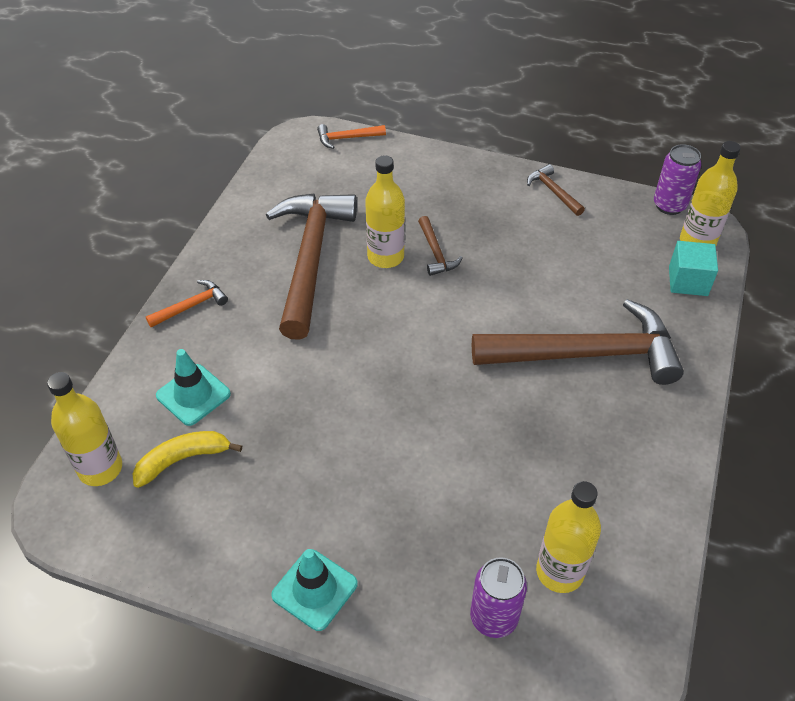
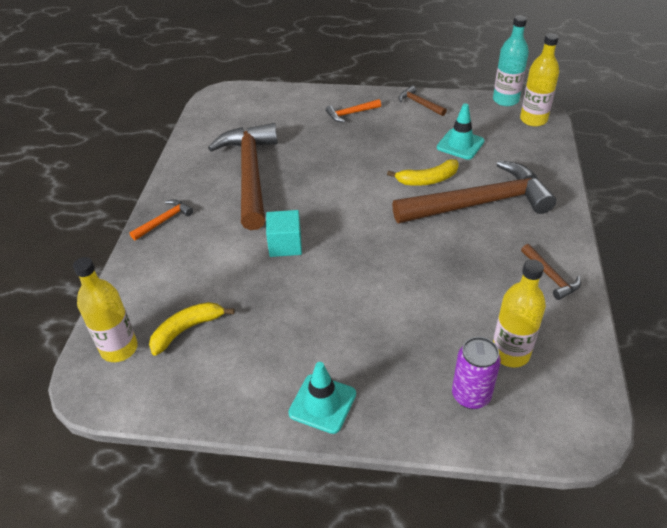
camera: 10 degrees left, 5 degrees down
(193, 395) = (183, 282): turquoise traffic cone -> turquoise traffic cone (460, 144)
(347, 138) = (255, 92): orange hammer -> orange hammer (351, 114)
(385, 257) = (308, 164): yellow bottle -> none
(436, 253) = (345, 155): brown hammer -> brown hammer (550, 277)
(530, 308) = (427, 180): none -> yellow banana
(669, 205) = (505, 100): purple can -> turquoise bottle
(688, 281) = (536, 145): turquoise cube -> turquoise cube (285, 245)

